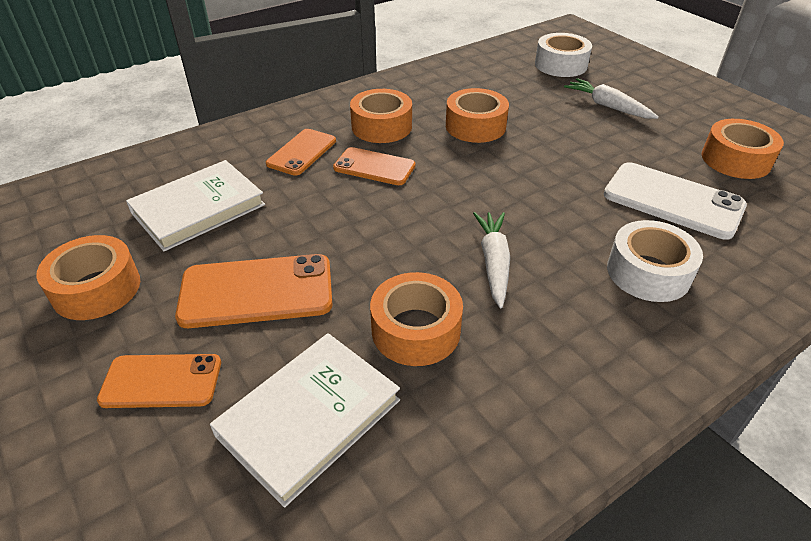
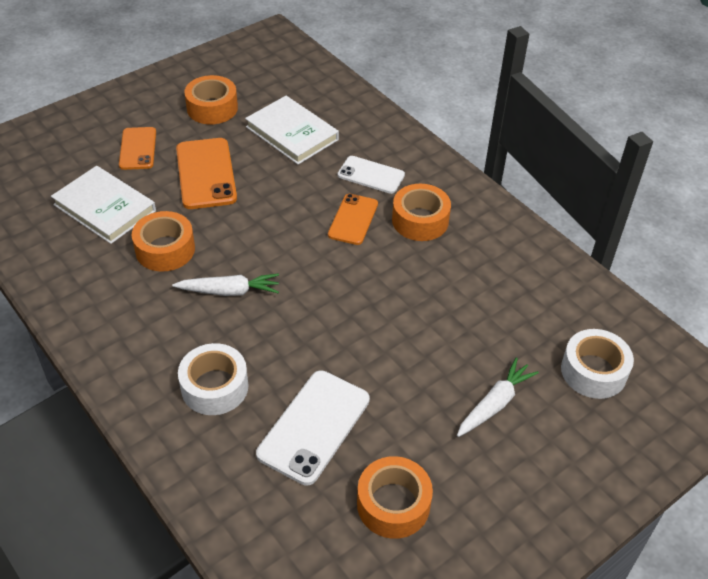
camera: 85 degrees right, 5 degrees up
(302, 152) = (371, 175): orange phone -> white phone
(475, 126) = (431, 286): orange tape -> none

